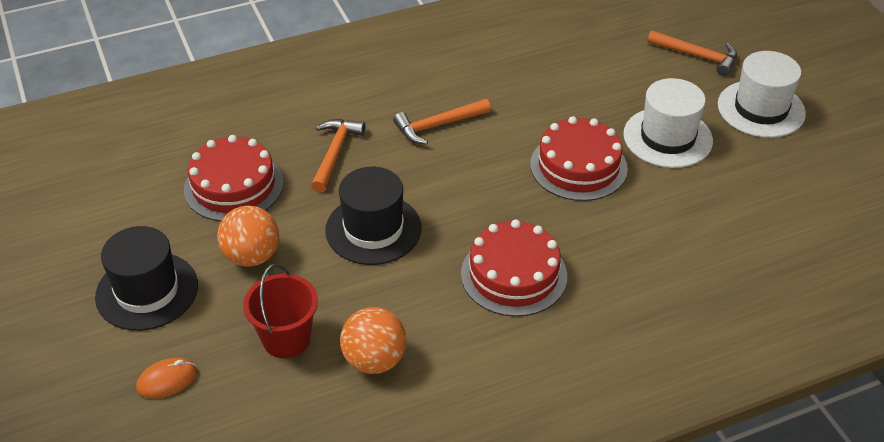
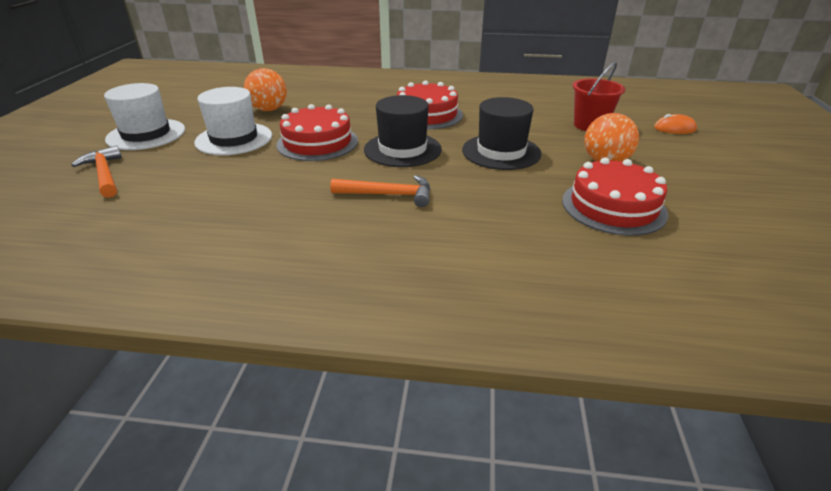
camera: 150 degrees left, 10 degrees down
(147, 291) = (696, 165): black hat -> black hat (402, 149)
(334, 153) = (502, 202): orange hammer -> none
(374, 360) = (538, 109): orange ball -> orange ball (269, 109)

